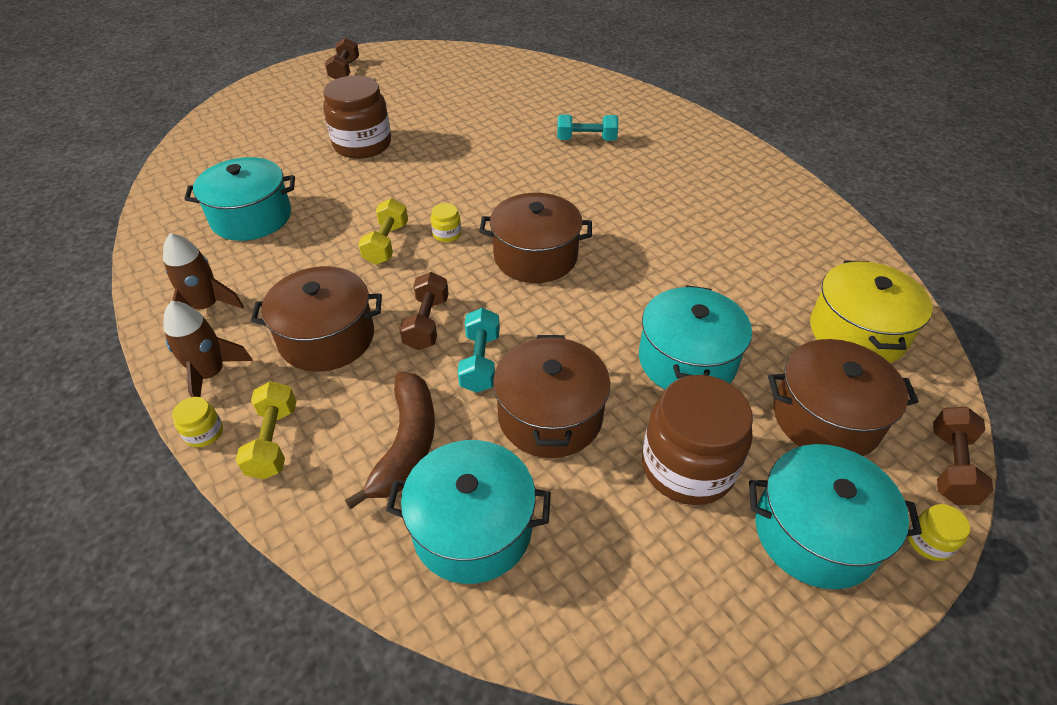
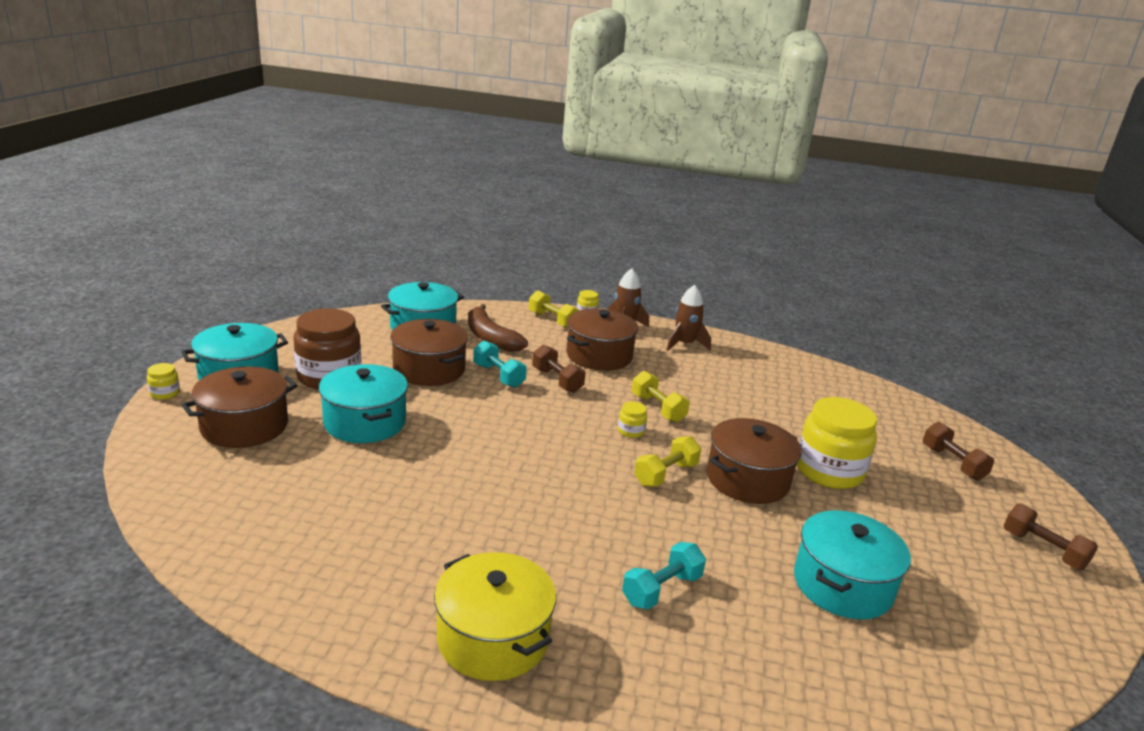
camera: 135 degrees right, 20 degrees down
(251, 217) = (767, 388): turquoise pot -> turquoise pot (842, 585)
(362, 145) = (829, 471): brown jar -> yellow jar
(479, 191) = (665, 474): none -> yellow dumbbell
(535, 256) = (545, 443): brown pot -> brown pot (747, 479)
(857, 332) = (228, 492): yellow pot -> yellow pot (493, 638)
(950, 466) = (144, 431): brown dumbbell -> brown dumbbell (952, 463)

